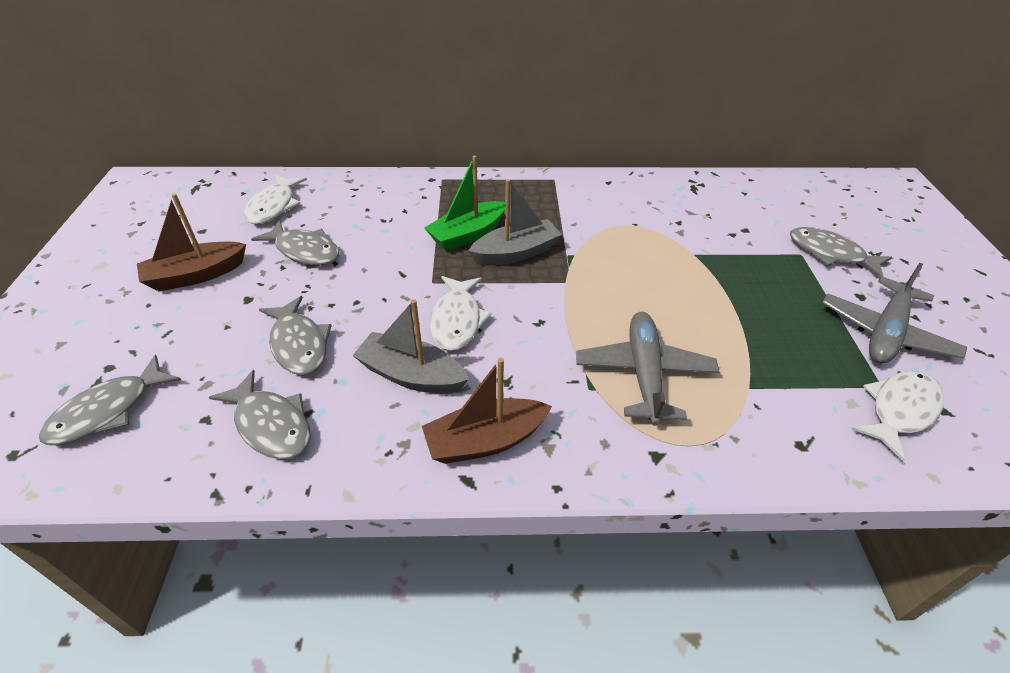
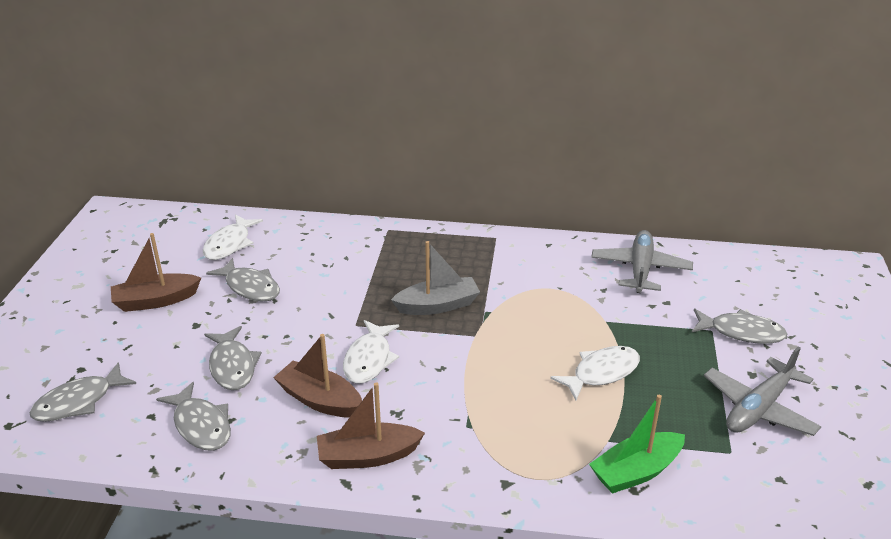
camera: 10 degrees right, 10 degrees down
(411, 375) = (320, 400): grey boat -> brown boat
(467, 235) = (398, 285): green boat -> green boat (636, 471)
(644, 373) = (519, 419): grey plane -> grey plane (640, 269)
(830, 254) = (741, 332): grey fish -> grey fish turned 150 degrees clockwise
(899, 410) = (737, 473): white fish -> white fish (601, 373)

